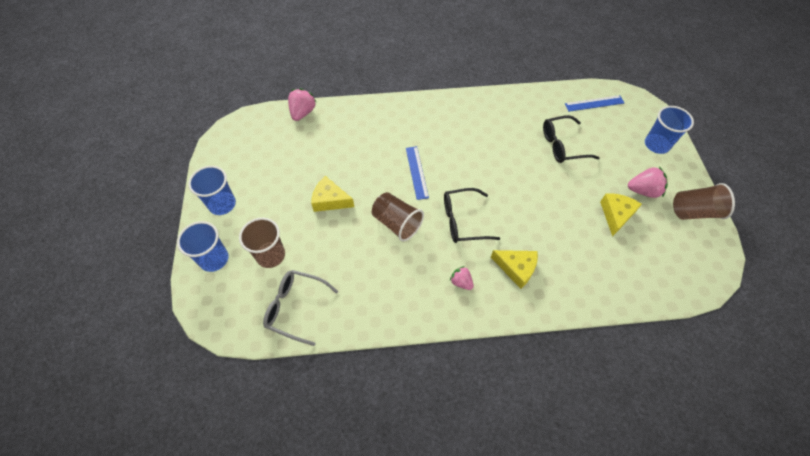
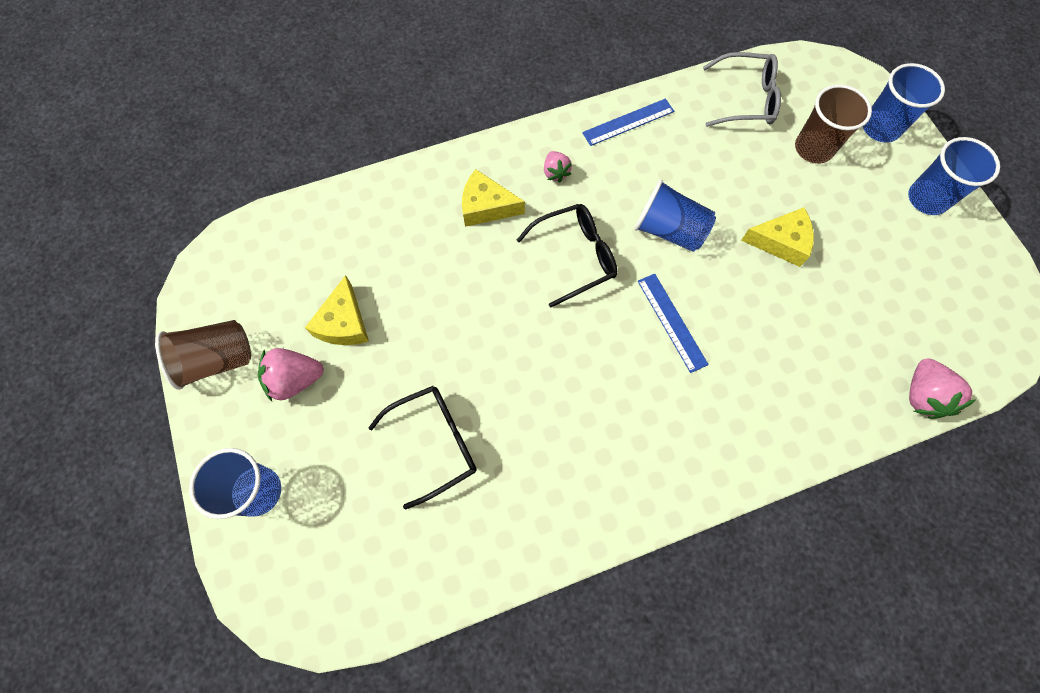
camera: 165 degrees right, 10 degrees up
(397, 223) = (669, 230): brown cup -> blue cup
(461, 282) = (555, 172): pink strawberry -> pink strawberry turned 45 degrees clockwise
(594, 103) = (375, 575): blue ruler -> blue ruler (628, 122)

